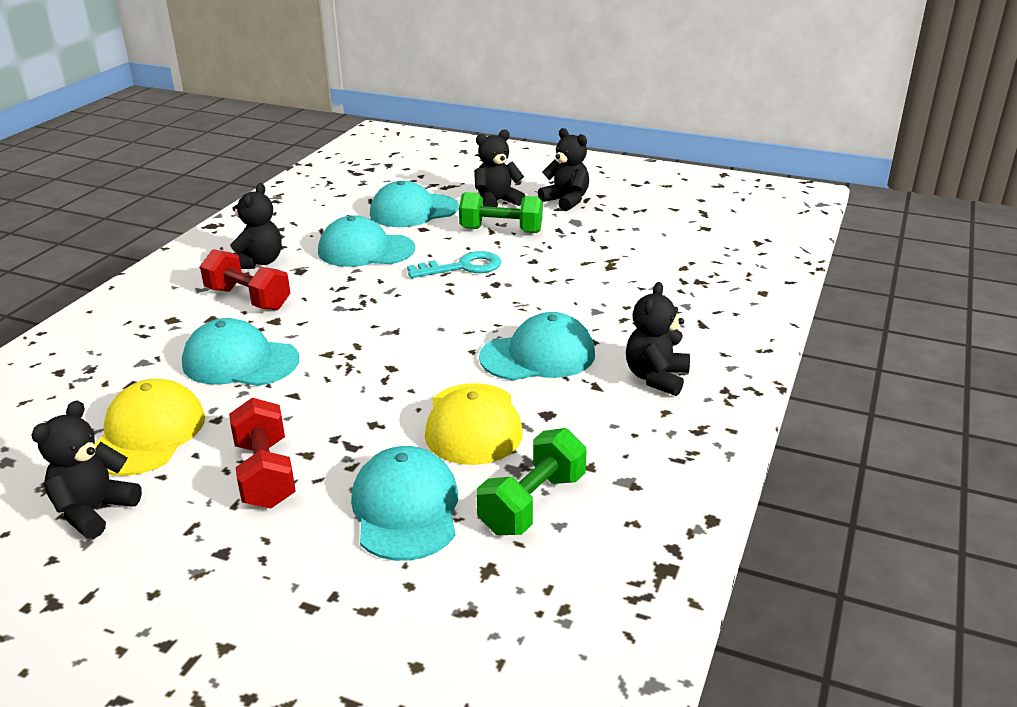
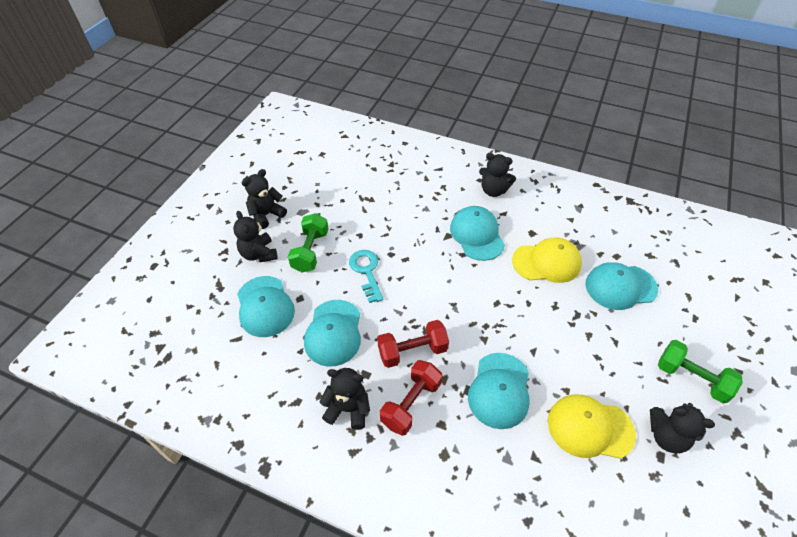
camera: 90 degrees left, 20 degrees up
(265, 474) = (611, 352): red dumbbell -> red dumbbell (412, 351)
(532, 503) = (603, 240): green dumbbell -> green dumbbell (691, 378)

